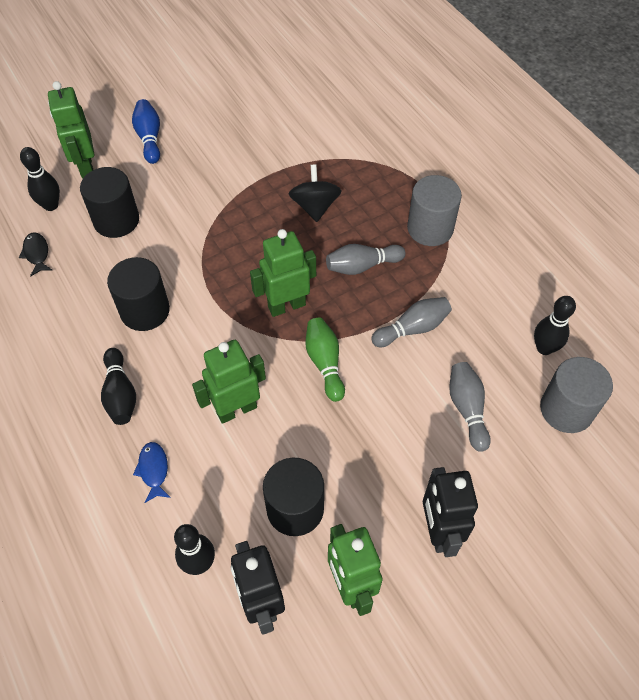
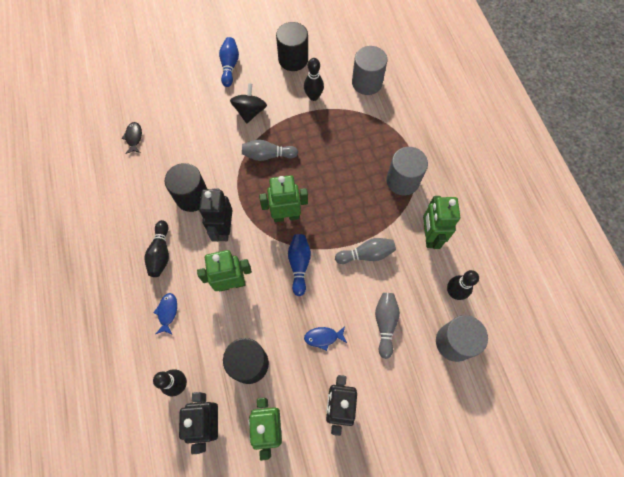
camera: 15 degrees right, 10 degrees up
(51, 205) = (152, 103): black bowling pin -> black bowling pin (313, 96)
(85, 166) = (182, 79): green robot -> green robot (429, 236)
(116, 220) = (191, 124): black cylinder -> black cylinder (293, 59)
(203, 342) = (224, 229): none -> black robot
(315, 206) = (327, 145): black spinning top -> black spinning top (250, 112)
(325, 363) = (299, 265): green bowling pin -> blue bowling pin
(343, 122) = (367, 83): none -> grey cylinder
(362, 266) = (346, 198): grey bowling pin -> grey bowling pin (268, 155)
(388, 447) = (323, 337): none -> blue fish

